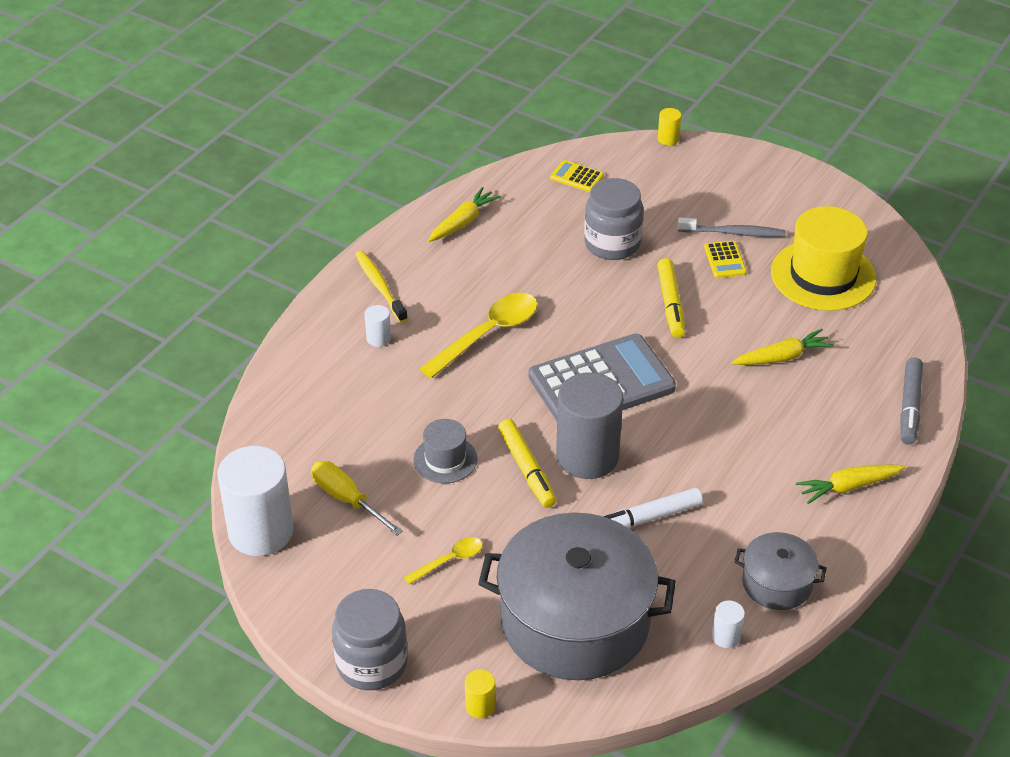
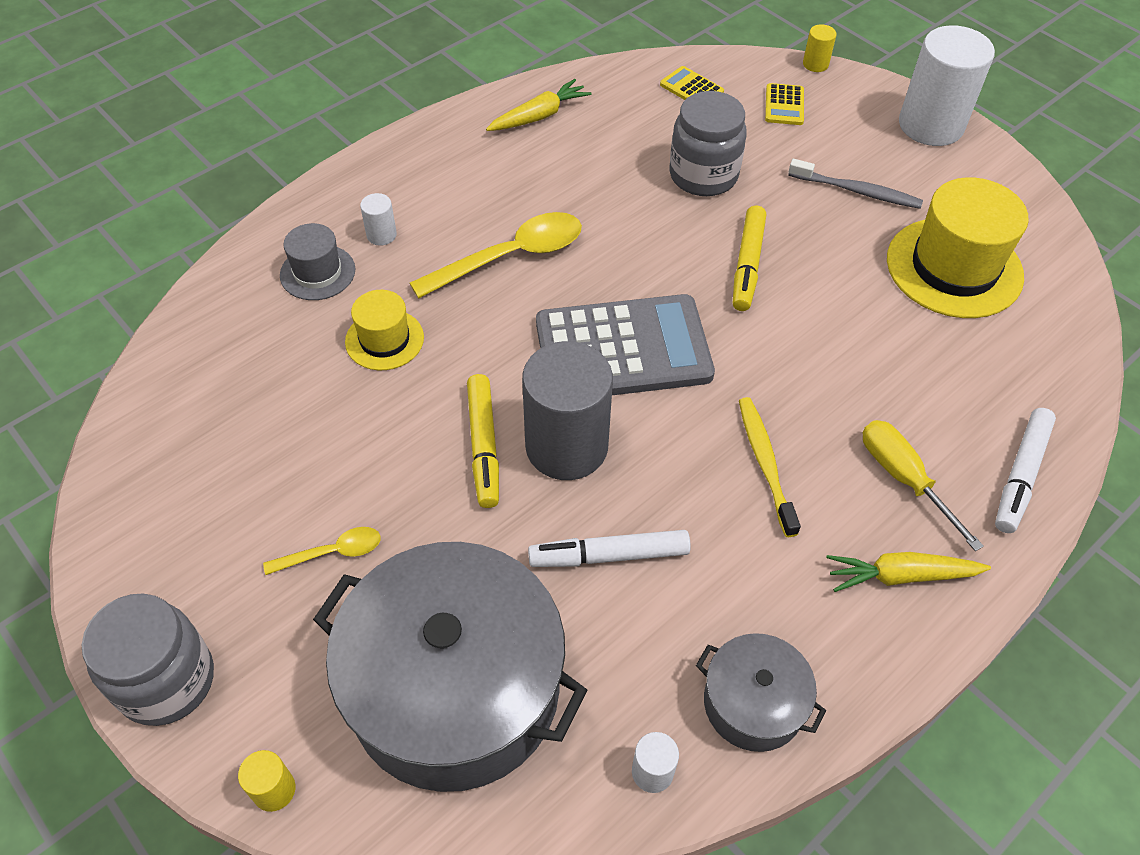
camera: 15 degrees right, 10 degrees up
(261, 531) = (126, 453): white cylinder -> white cylinder (931, 125)
(347, 499) = (248, 434): yellow screwdriver -> yellow screwdriver (903, 478)
(380, 286) = (412, 173): yellow toothbrush -> yellow toothbrush (765, 463)
(418, 413) = (384, 339): none -> yellow hat
(445, 459) = (389, 409): grey hat -> grey hat (317, 272)
(725, 260) = (834, 223): yellow calculator -> yellow calculator (784, 105)
(782, 357) = (867, 366): yellow carrot -> none
(910, 407) = (1020, 475): grey marker -> white marker

